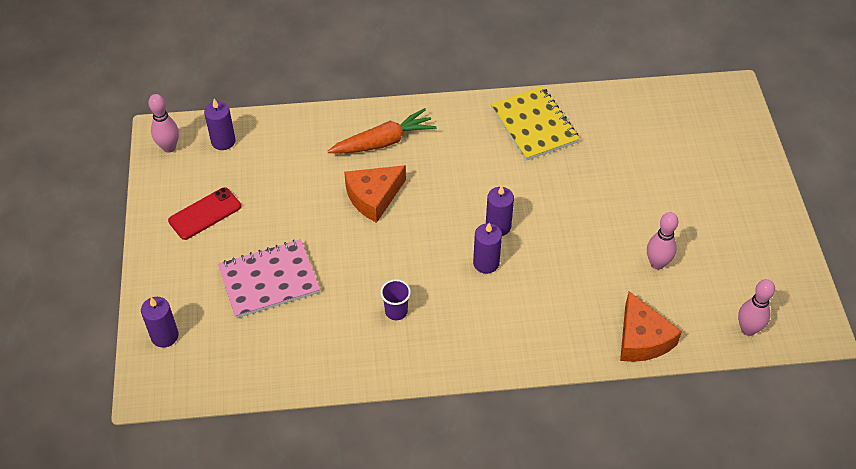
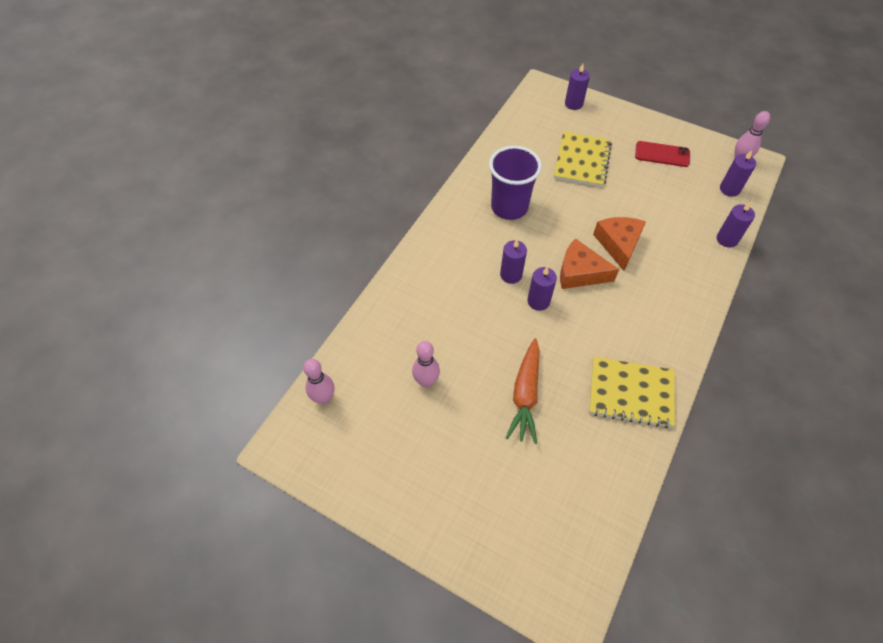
camera: 125 degrees right, 5 degrees up
(205, 214) = (662, 154): red phone -> red phone turned 75 degrees counterclockwise
(269, 280) = (582, 161): pink notebook -> yellow notebook
(300, 122) = (727, 239): none -> purple candle
(383, 142) = (673, 278): orange carrot -> orange carrot (525, 394)
(396, 311) = (509, 207): purple cup -> purple cup, size x2.15
(642, 339) = (376, 324): orange cheese -> orange cheese (580, 272)

